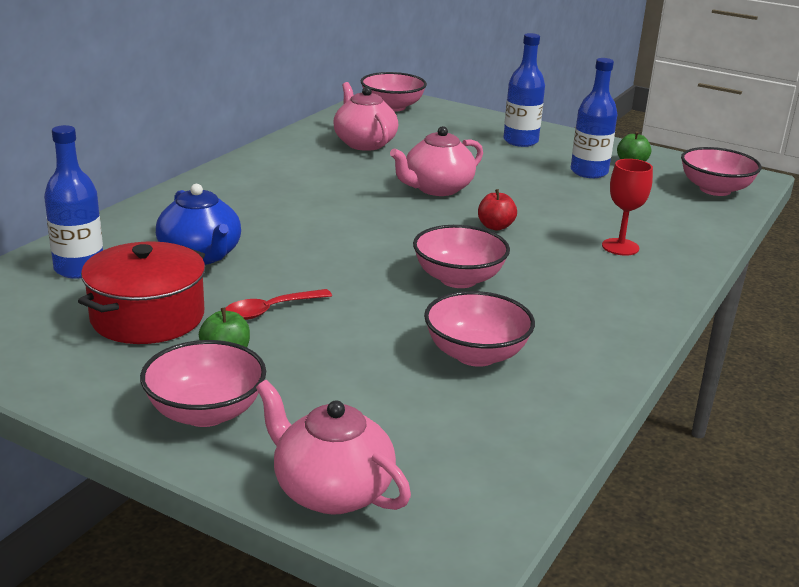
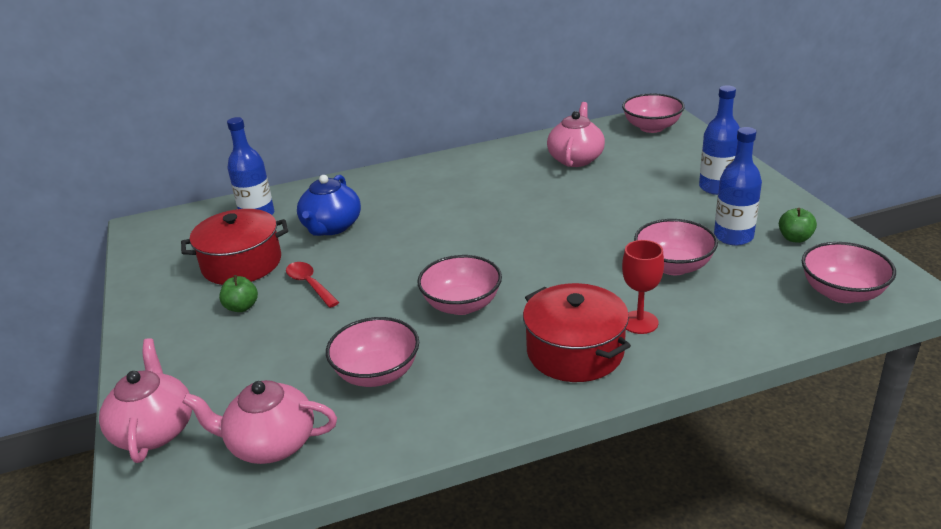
camera: 45 degrees right, 5 degrees up
(205, 412) = (176, 344): pink bowl -> pink bowl (673, 266)
(271, 310) = (309, 284): red spoon -> red spoon turned 45 degrees clockwise
(437, 189) = (569, 217): pink teapot -> pink teapot (270, 444)
(495, 226) = (562, 267): red apple -> none
(608, 281) = (575, 351): none -> red pot

